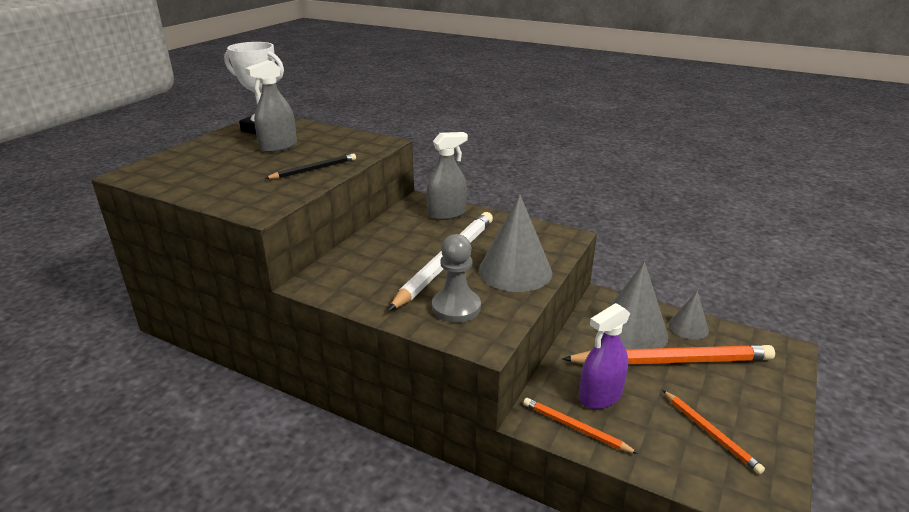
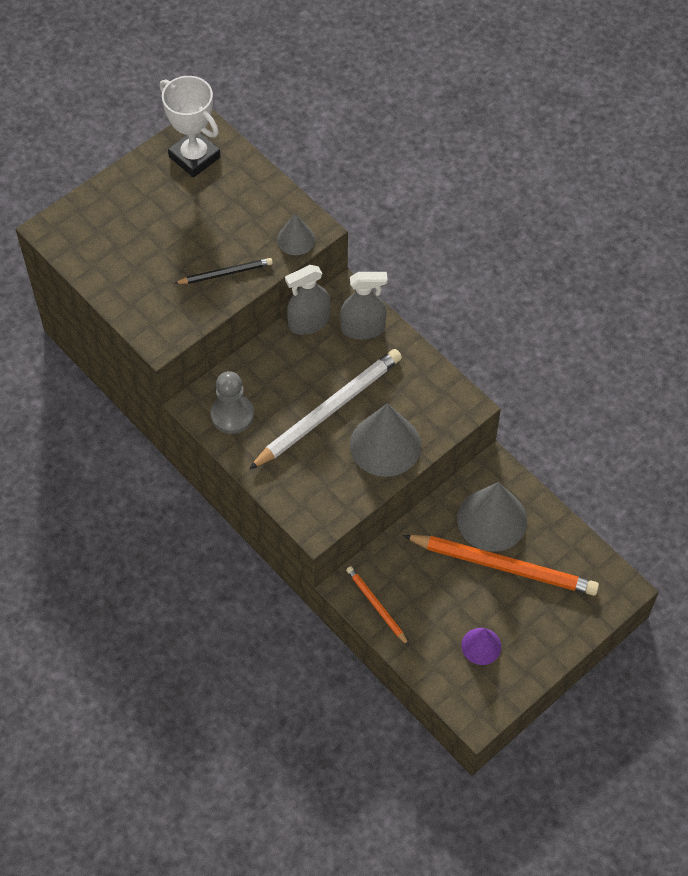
camera: 20 degrees right, 30 degrees up
(278, 147) = (201, 209): grey spray bottle -> grey spray bottle (309, 322)
(456, 307) = (310, 478): grey pawn -> grey pawn (232, 415)
(600, 396) = (416, 582): purple spray bottle -> none
(688, 327) = (550, 532): grey cone -> grey cone (296, 239)
(710, 432) = (481, 646): orange pencil -> purple cone

